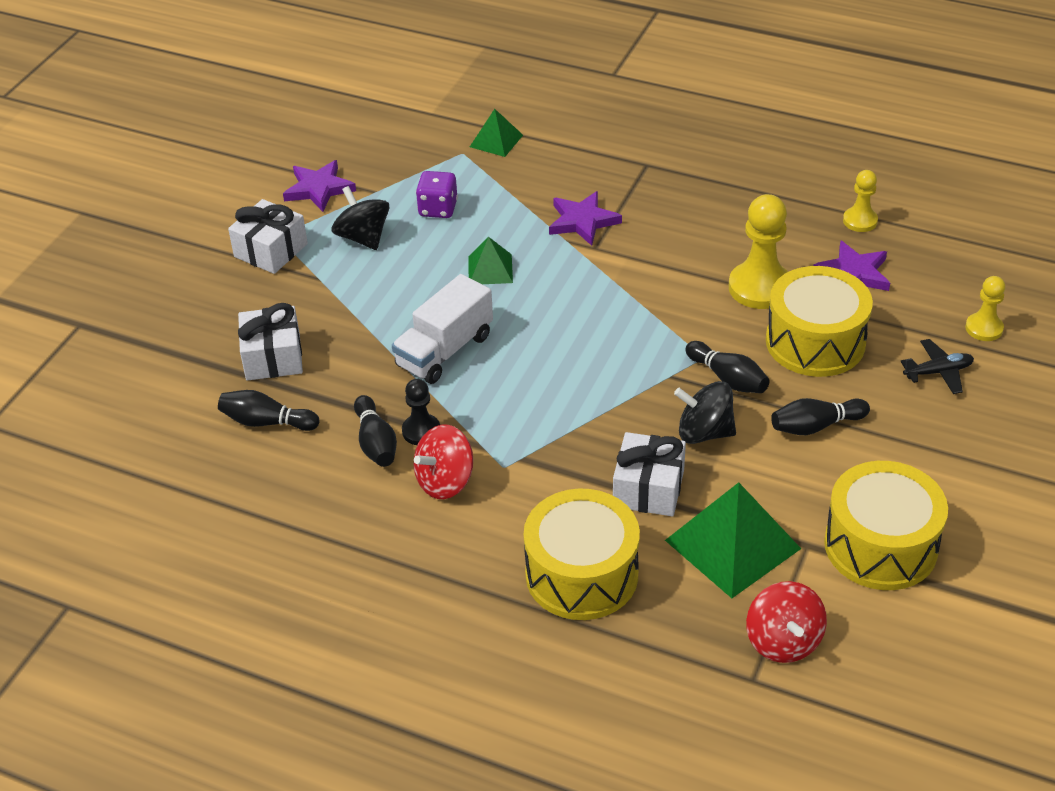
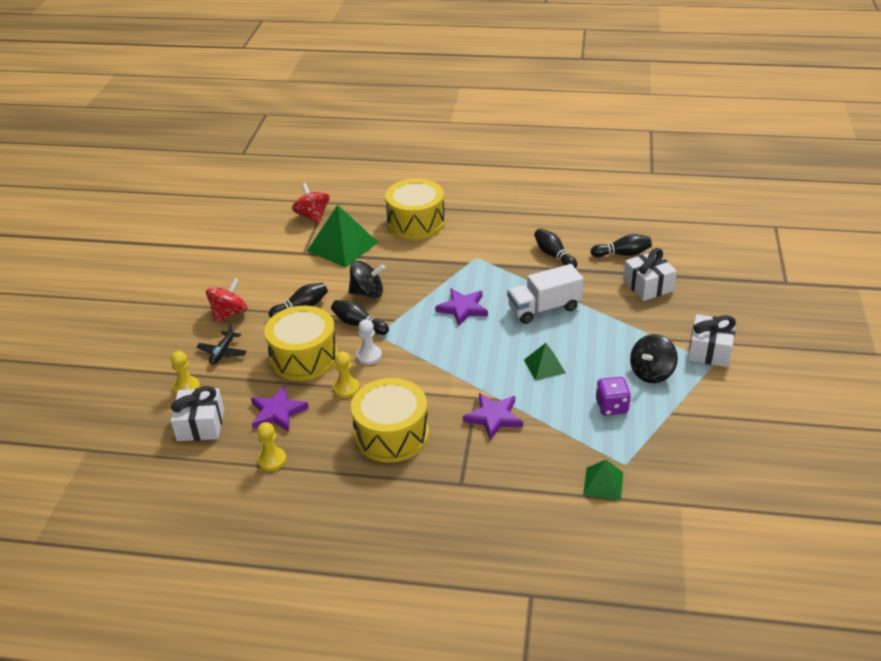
camera: 165 degrees right, 5 degrees down
(319, 189) = (717, 406): purple star -> purple star (463, 308)
(363, 237) = (651, 373): black spinning top -> black spinning top turned 90 degrees clockwise
(421, 431) = (532, 265): black pawn -> none
(445, 351) = (544, 308): white truck -> white truck turned 135 degrees counterclockwise
(445, 481) = (504, 245): red spinning top -> red spinning top (229, 314)
(648, 488) = (393, 261): white gift -> white gift (201, 425)
(721, 326) = (369, 356): none -> white pawn
(760, 287) = (346, 388): yellow pawn -> yellow pawn, size x0.57
(880, 545) = (264, 259): yellow drum -> yellow drum (391, 434)
(938, 372) = (222, 352): black plane -> black plane turned 45 degrees counterclockwise

